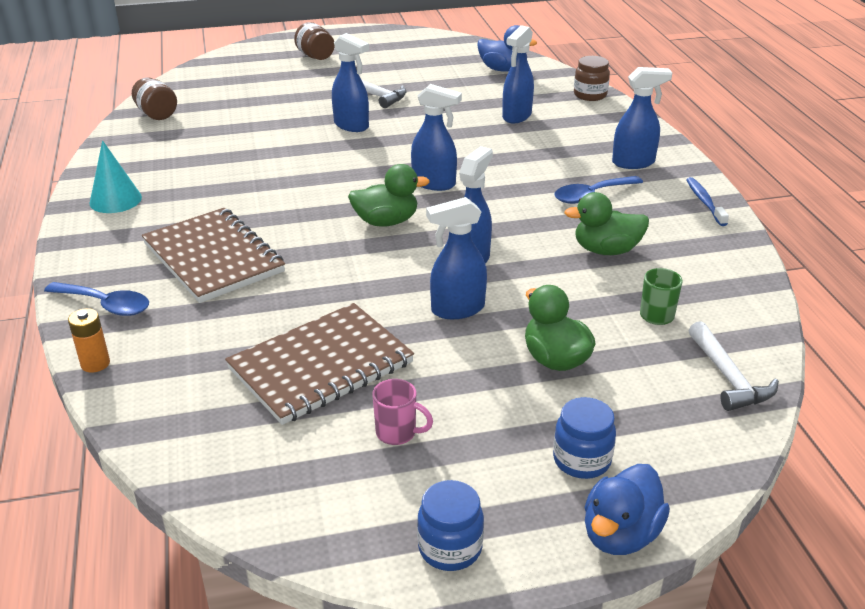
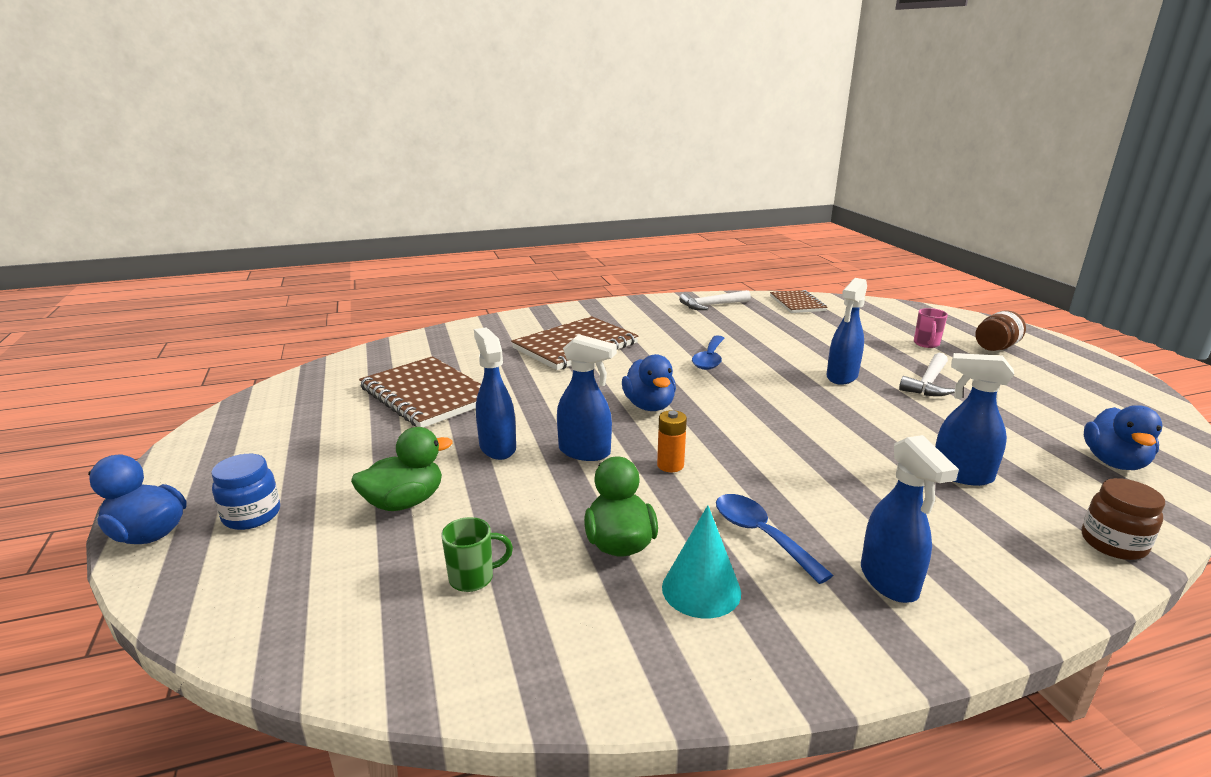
camera: 85 degrees right, 10 degrees down
(95, 363) = (449, 330): orange battery -> orange battery (670, 465)
(105, 305) = (514, 324): blue spoon -> blue spoon (709, 359)
(115, 200) = (651, 309): turquoise cone -> turquoise cone (701, 589)
(156, 114) = (797, 303): brown jar -> brown notebook
(386, 222) = (649, 406): green duck -> blue duck
(397, 433) = (333, 429): pink mug -> pink mug (926, 344)
(434, 183) = (738, 426): blue spray bottle -> none
(450, 548) = (197, 455): blue jar -> none
(704, 202) = (793, 657): blue toothbrush -> none
(728, 377) = (332, 632): white hammer -> white hammer (712, 305)

